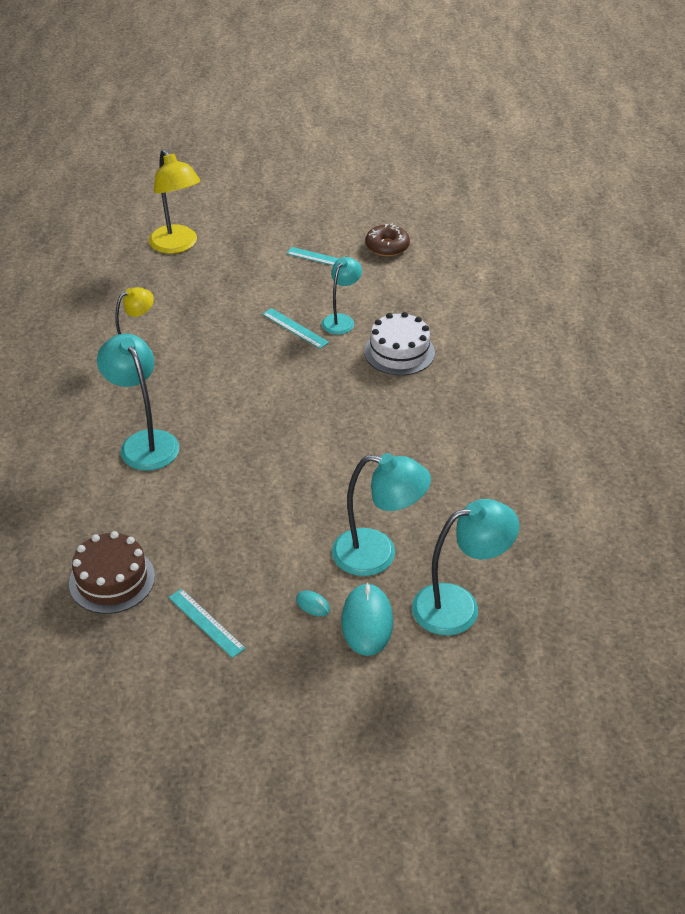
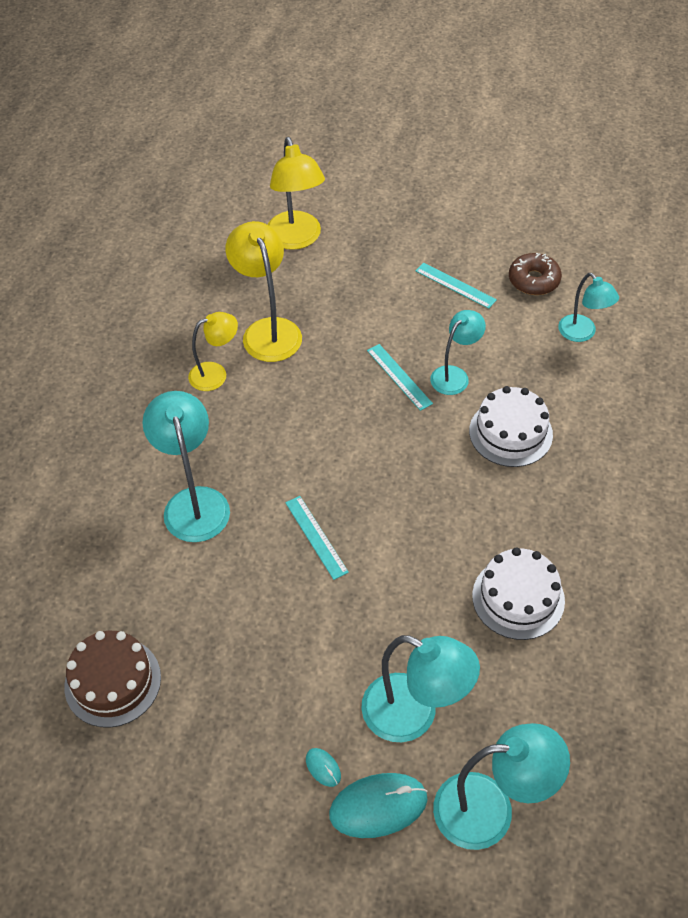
camera: 15 degrees right, 10 degrees up
(172, 312) = (268, 330): none -> yellow lamp
(206, 622) = (199, 764): turquoise ruler -> turquoise ruler (316, 537)
(367, 622) = (378, 806): turquoise mouse -> turquoise mouse turned 60 degrees clockwise
(437, 277) = (582, 333): none -> turquoise lamp
(439, 461) = (518, 598): none -> white cake

